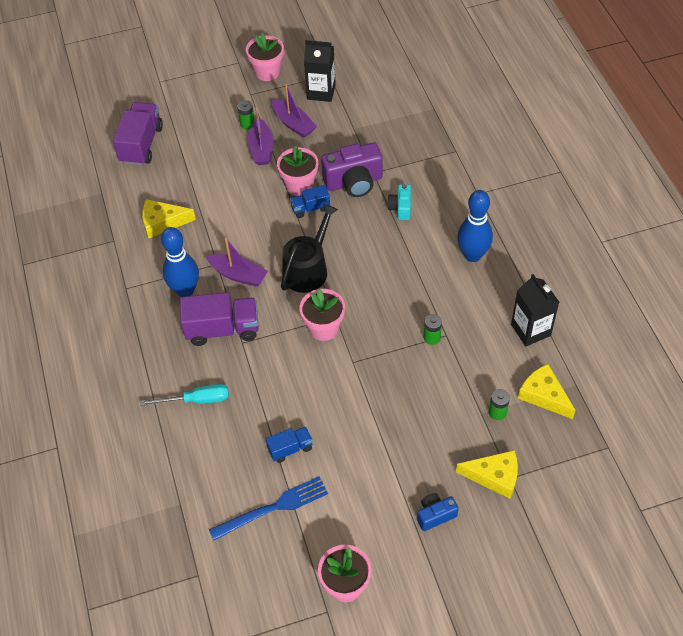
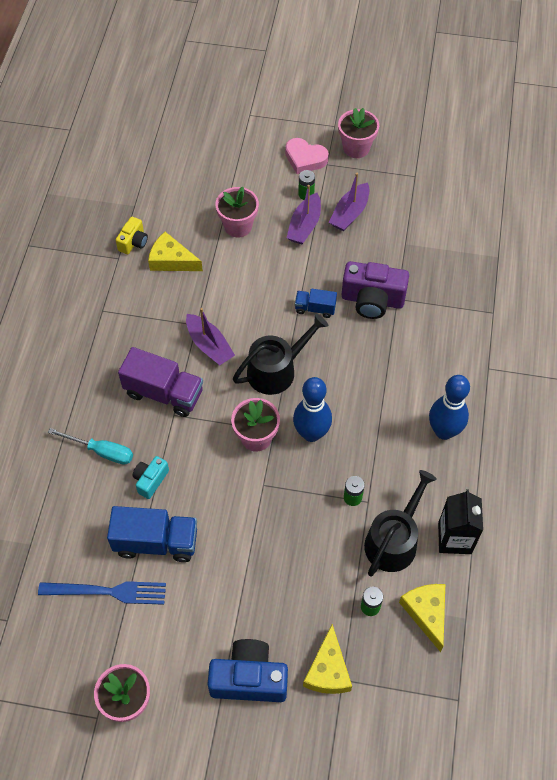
camera: 25 degrees right, 5 degrees up
(119, 222) = (133, 242): none -> yellow camera
(141, 144) = (197, 172): purple truck -> none
(185, 290) = (153, 338): blue bowling pin -> blue bowling pin (311, 433)
(229, 97) = (305, 159): none -> pink heart
(290, 449) = (156, 542): blue truck -> blue truck, size x1.83
(293, 124) = (350, 213): purple boat -> purple boat turned 45 degrees clockwise
(299, 185) = (318, 280): pink flower pot -> pink flower pot (238, 226)
(321, 92) = (396, 191): black carton -> none
(400, 208) = (402, 348): turquoise camera -> turquoise camera (150, 480)
(435, 515) = (249, 678): blue camera -> blue camera, size x1.83
(485, 354) = (394, 540): none -> black watering can
(494, 476) = (328, 670): yellow cheese -> yellow cheese turned 60 degrees clockwise

